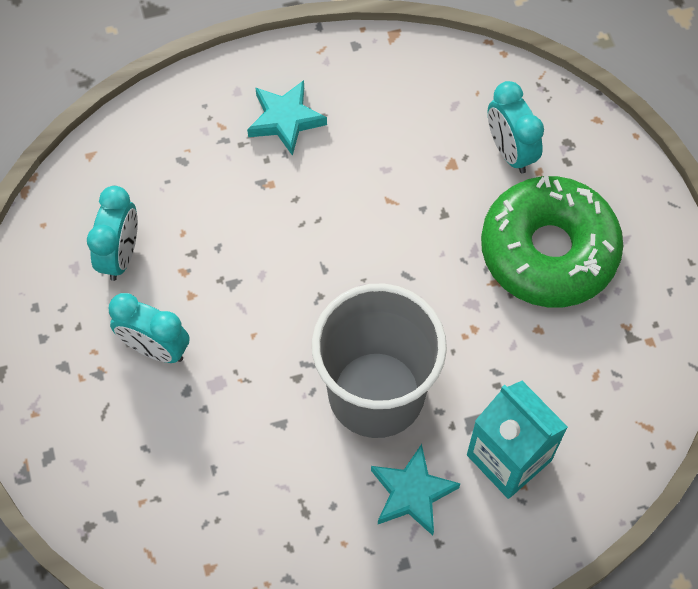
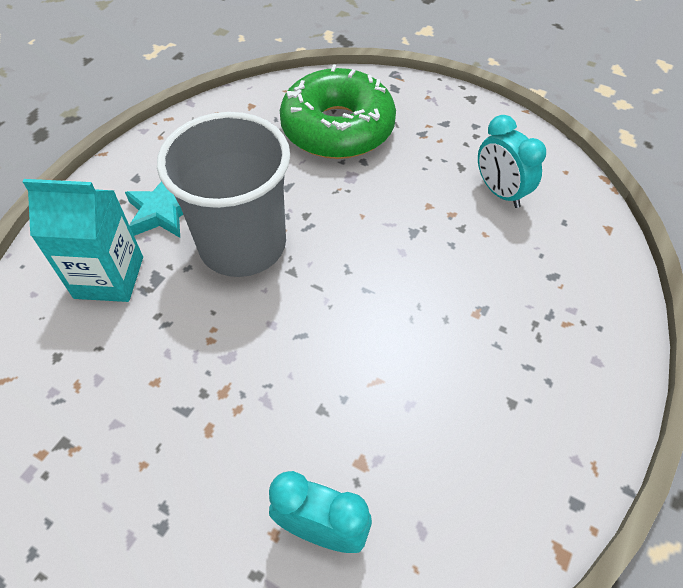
camera: 135 degrees right, 10 degrees down
(155, 348) = (409, 166): turquoise clock -> none
(285, 120) = (533, 372): turquoise star -> none
(548, 251) = (199, 458): green donut -> green donut (337, 128)

